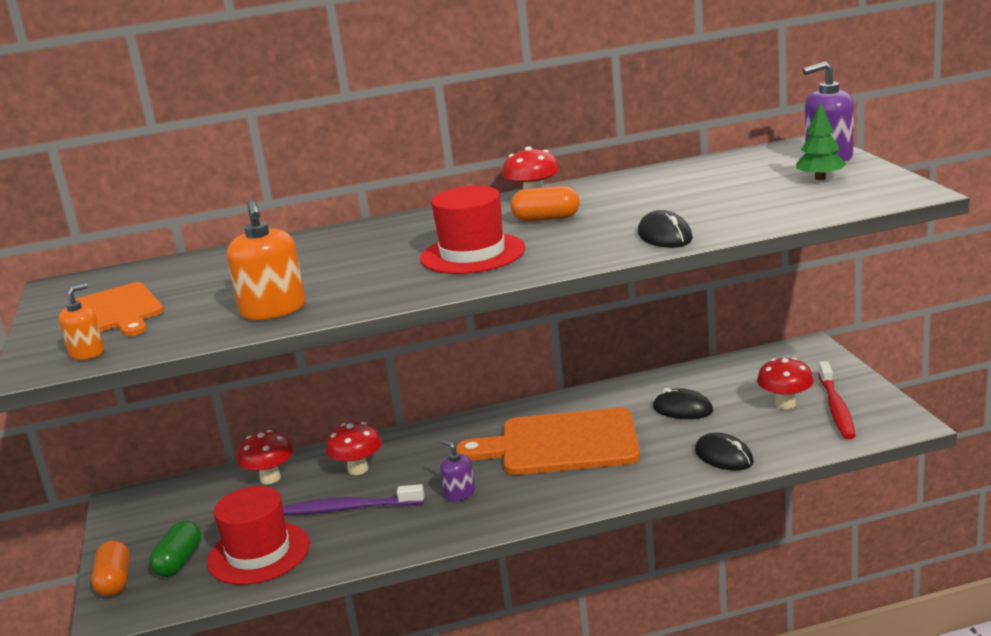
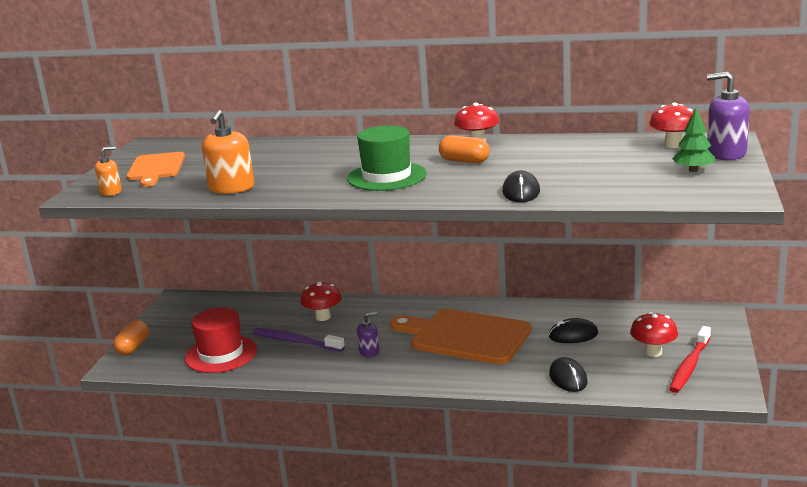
camera: 25 degrees right, 0 degrees up
(179, 562) = (175, 346): green capsule -> none
(270, 478) = (268, 308): red mushroom -> red mushroom (673, 145)
(460, 493) = (369, 352): purple soap dispenser -> purple soap dispenser turned 90 degrees clockwise
(472, 254) = (387, 176): red hat -> green hat
(682, 409) = (573, 335): black mouse -> black mouse turned 60 degrees counterclockwise

